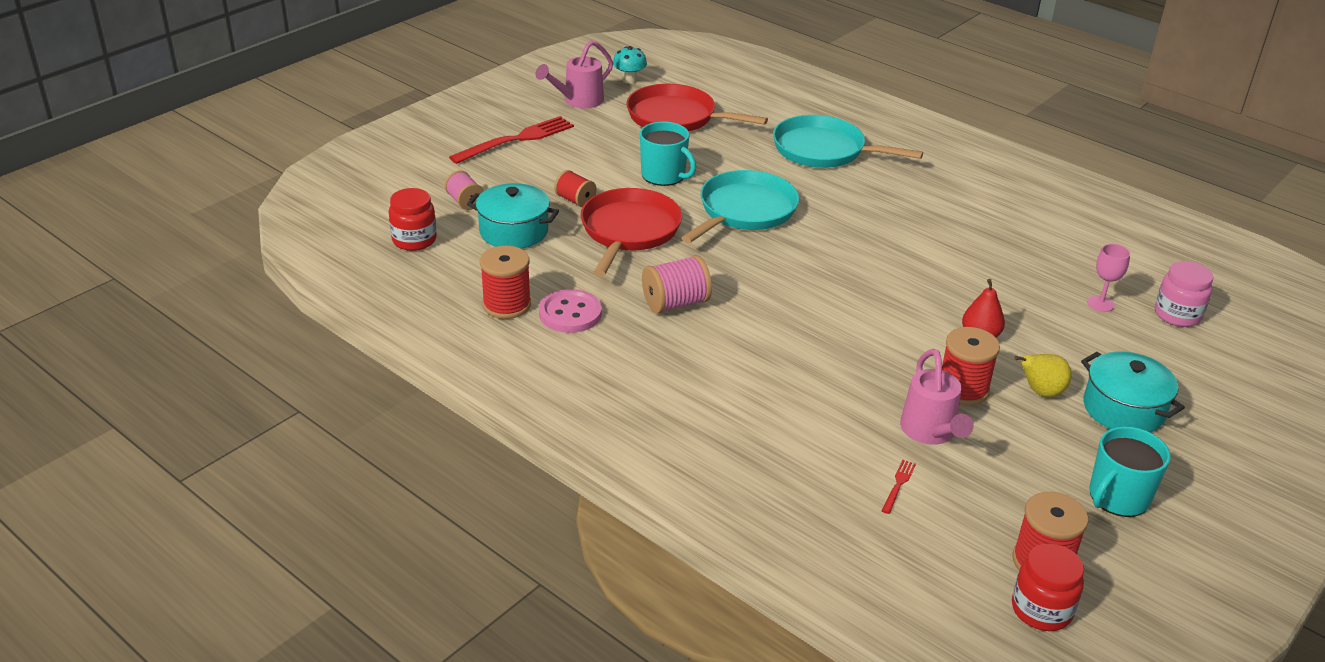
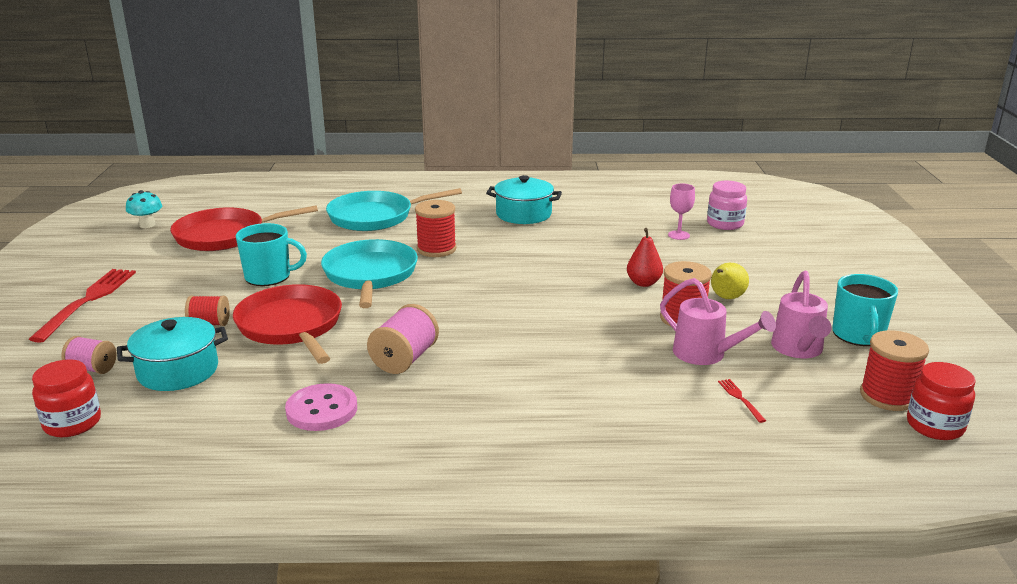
camera: 40 degrees left, 10 degrees down
(507, 305) = (249, 432): red spool -> red spool (436, 249)
(578, 101) = (116, 253): pink watering can -> pink watering can (798, 350)
(1123, 409) = (781, 285): turquoise pot -> turquoise pot (523, 214)

